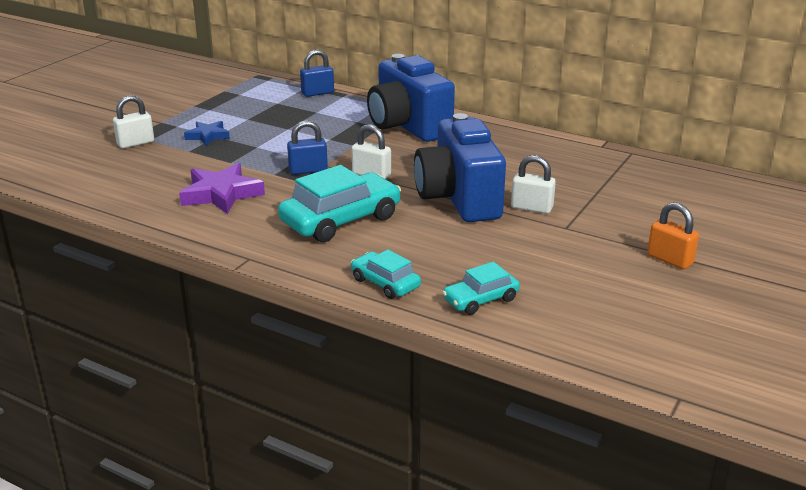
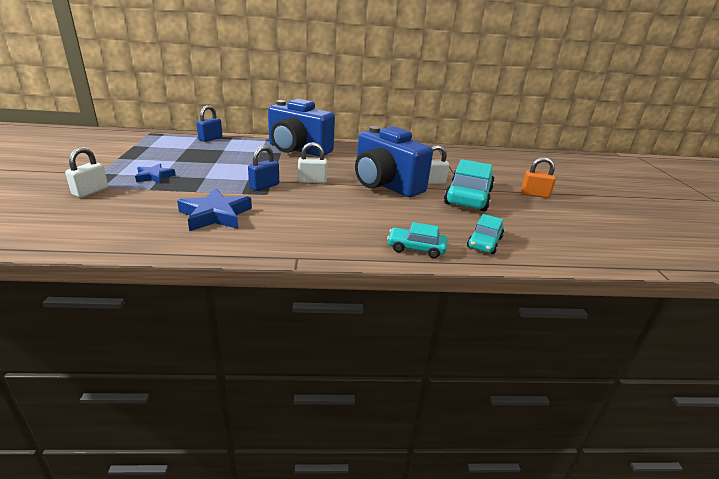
camera: 35 degrees left, 0 degrees up
(221, 194) = (215, 215): purple star -> blue star
(341, 220) = (330, 213): turquoise car -> turquoise car (468, 197)

